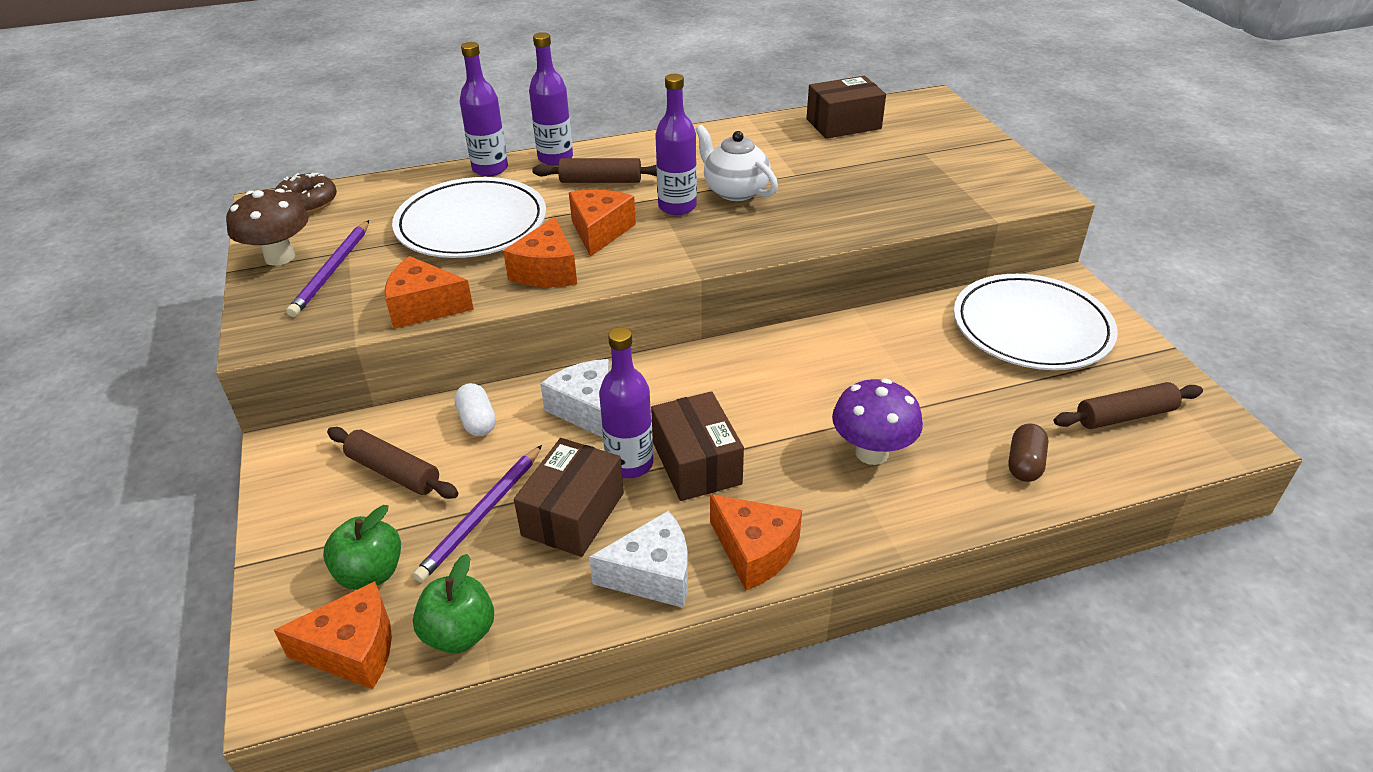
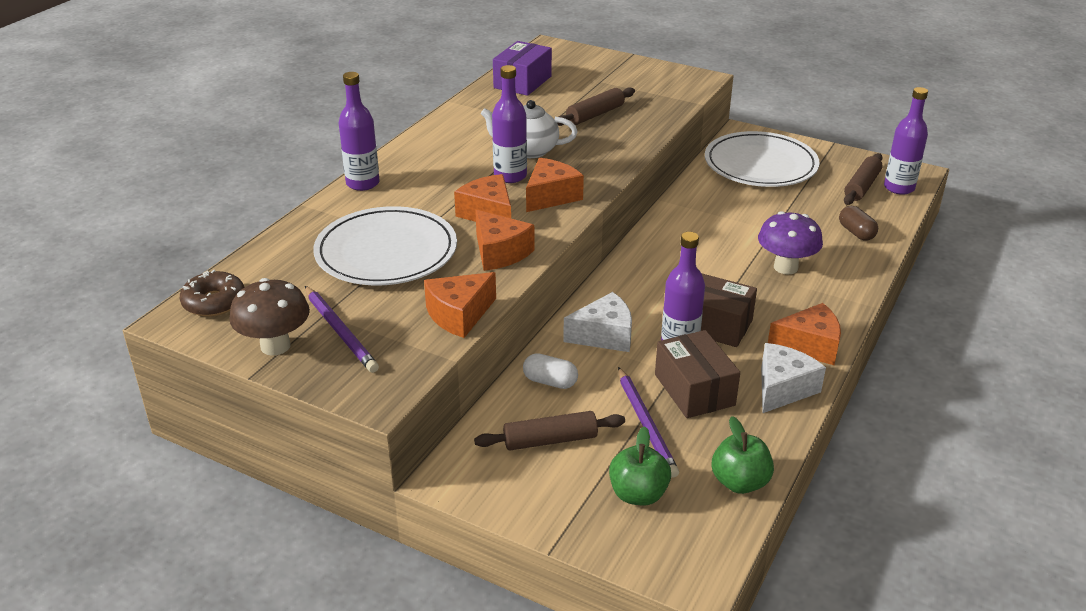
camera: 45 degrees left, 5 degrees down
(353, 650) = (700, 532): orange cheese -> orange cheese (551, 196)
(490, 169) = (325, 212): purple bottle -> purple bottle (899, 188)
(586, 409) = (604, 335): white cheese -> white cheese turned 150 degrees clockwise
(600, 181) = (426, 183): brown rolling pin -> brown rolling pin (595, 115)
(843, 124) = (522, 82): brown box -> purple box

